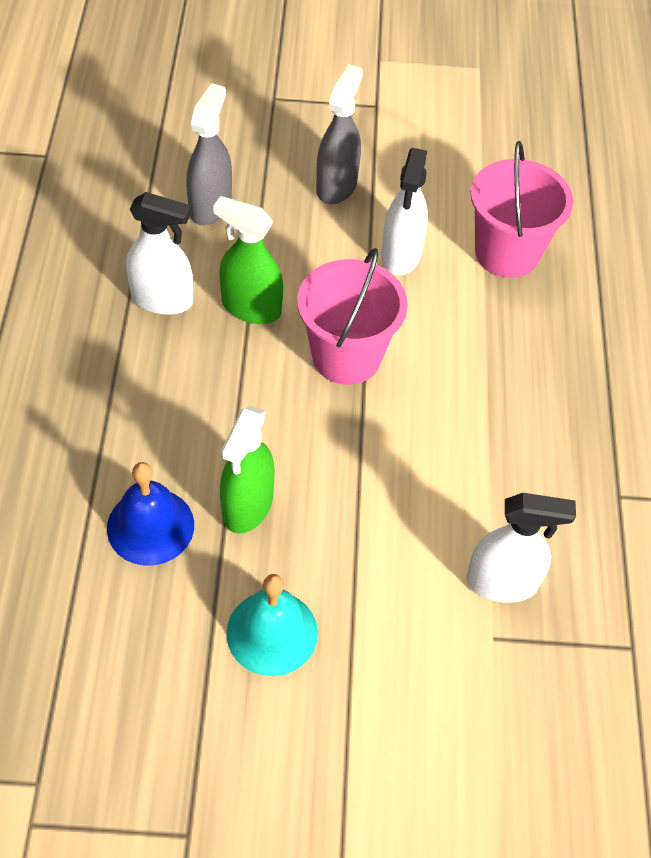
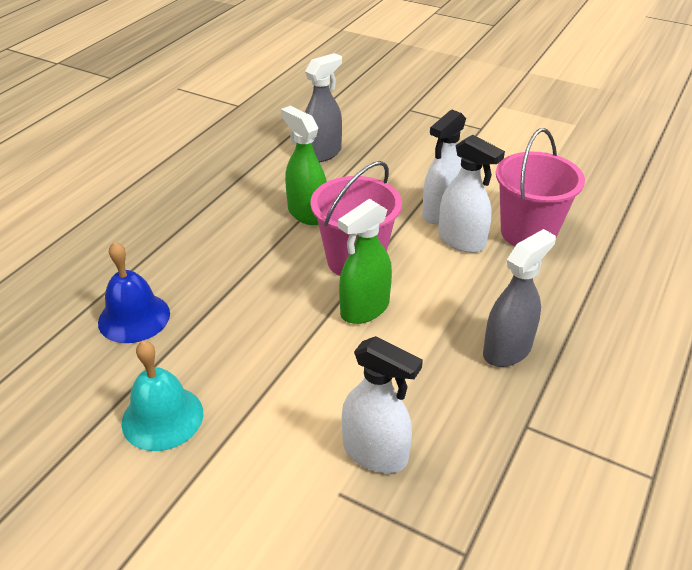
camera: 30 degrees right, 15 degrees down
(162, 300) = (250, 193): white spray bottle -> white spray bottle (461, 241)
(247, 506) = (211, 328): green spray bottle -> green spray bottle (364, 309)
(336, 186) = (420, 163): grey spray bottle -> grey spray bottle (507, 350)

